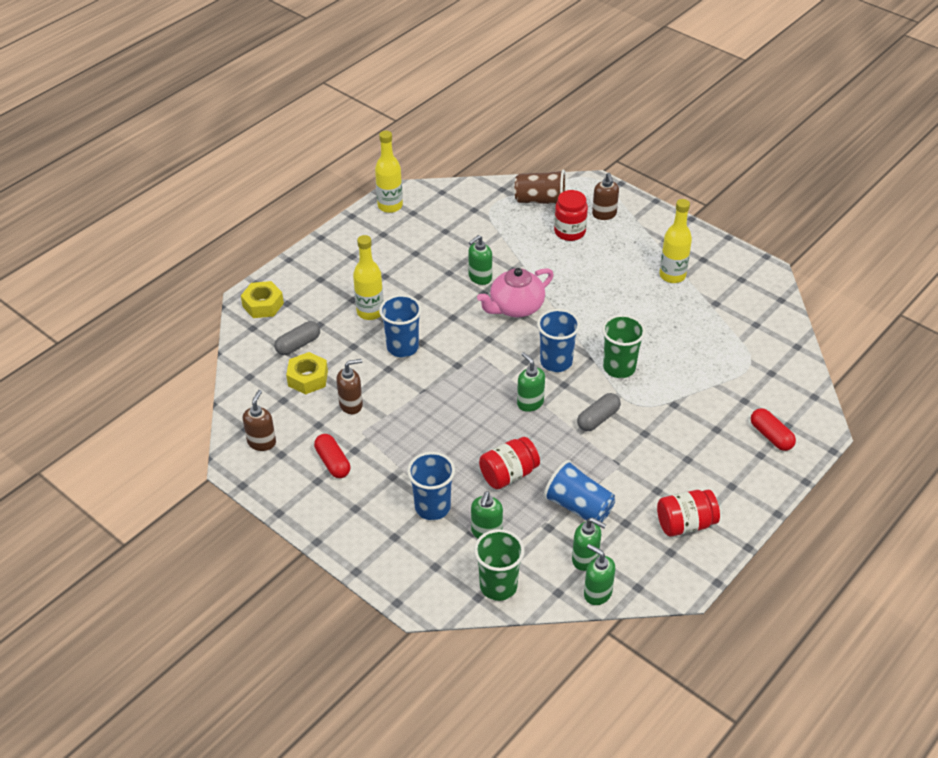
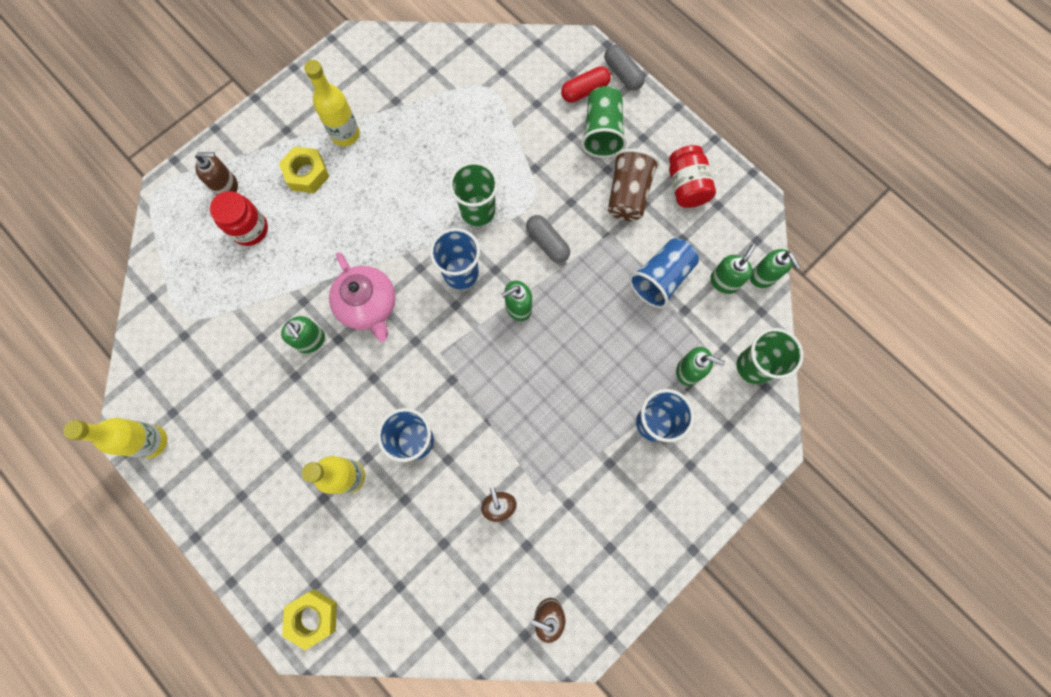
camera: 85 degrees left, 30 degrees up
(298, 345) = (393, 569): grey capsule -> grey capsule (622, 74)
(308, 378) = (451, 557): yellow nut -> yellow nut (307, 174)
(333, 462) = (585, 529): red capsule -> none
(508, 474) = (615, 341): red jar -> none
(541, 201) = (185, 254): brown cup -> brown cup (628, 194)
(597, 593) = (763, 276): green soap dispenser -> green soap dispenser turned 75 degrees counterclockwise
(727, 452) = (602, 132): none -> green cup

